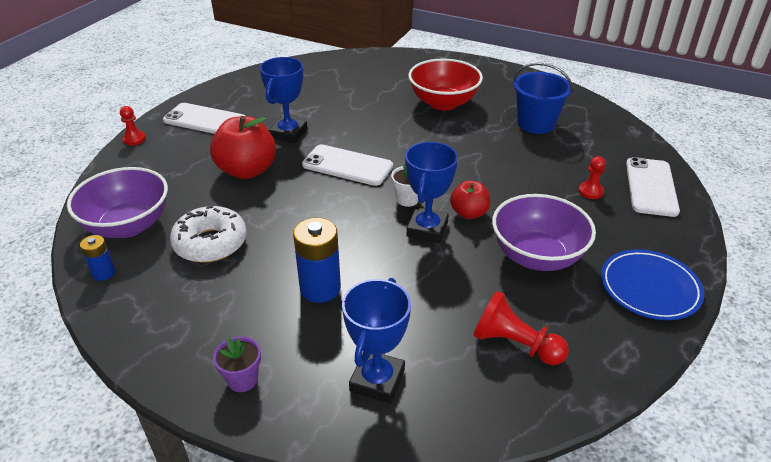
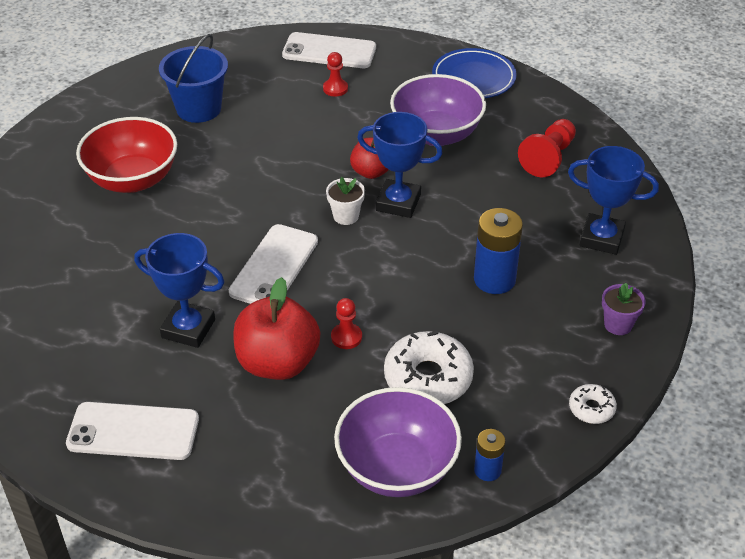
camera: 90 degrees left, 5 degrees up
(134, 139) = (178, 514): red pawn -> red pawn (346, 337)
(141, 346) = (591, 408): none -> white donut
(204, 120) = (133, 432): white phone -> white phone turned 75 degrees clockwise

